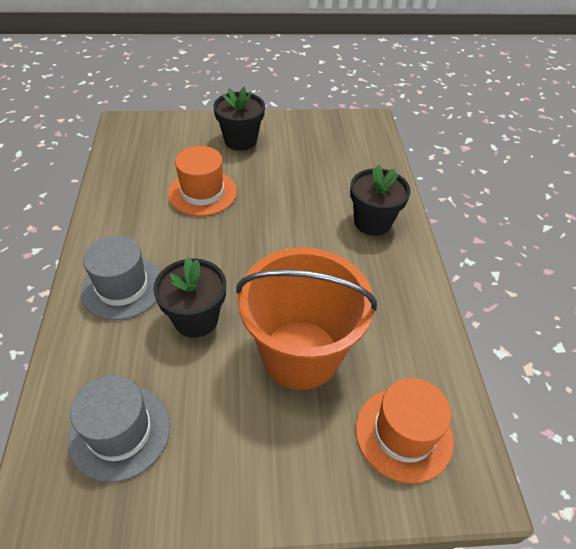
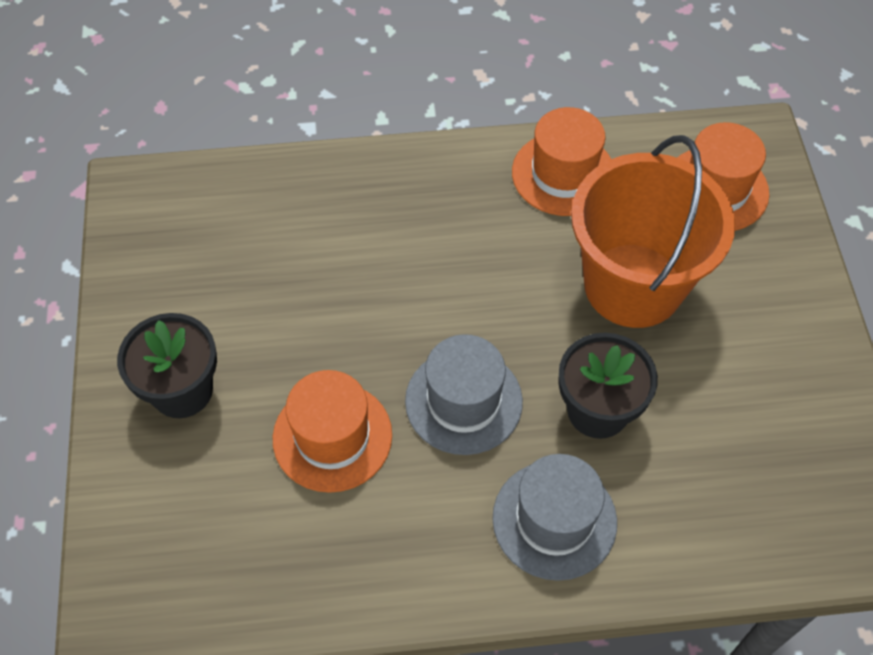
camera: 90 degrees left, 10 degrees up
(120, 432) = (776, 471): grey hat -> grey hat (463, 401)
(372, 222) = (391, 199): black flower pot -> none
(406, 319) = (563, 174): none -> orange hat

